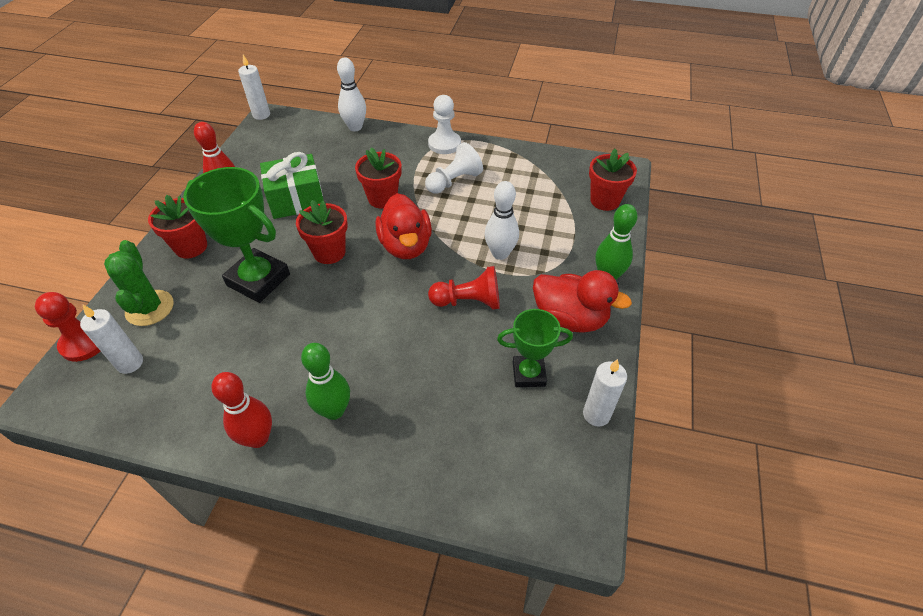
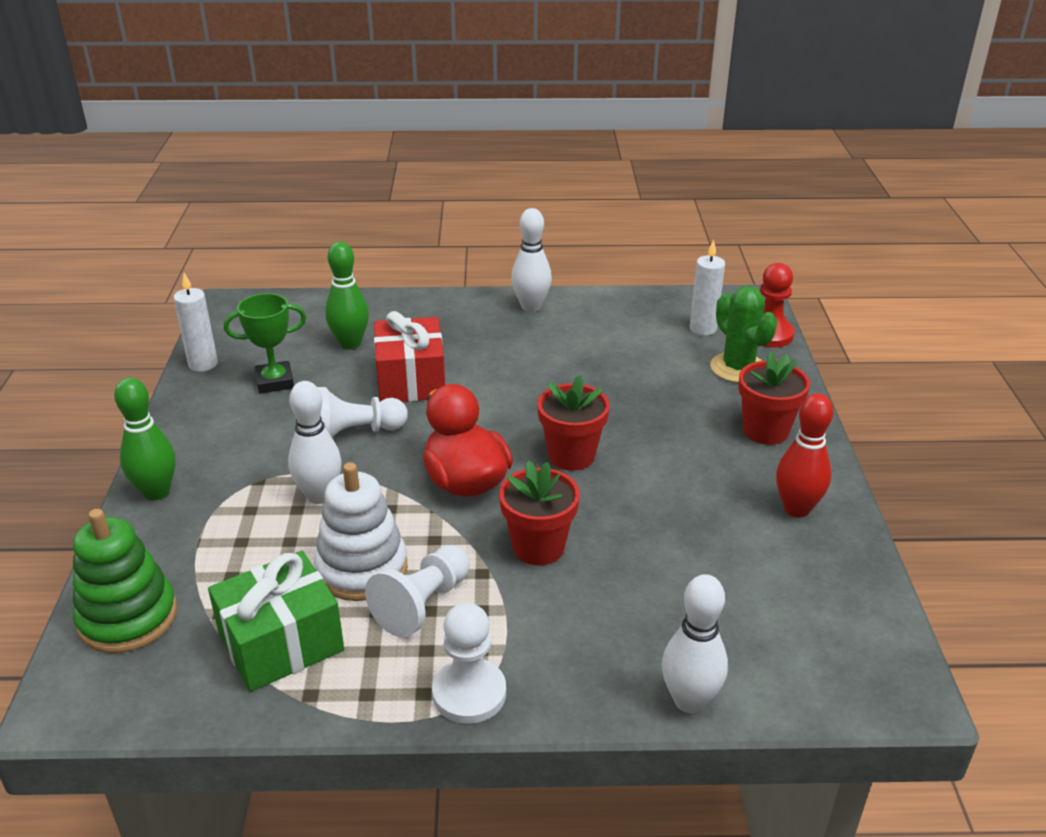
camera: 165 degrees right, 15 degrees down
(258, 280) = (639, 412): green trophy -> none
(258, 438) = (531, 306): red bowling pin -> white bowling pin
(261, 115) = (923, 693): white candle -> none
(296, 199) = (679, 519): green gift -> green gift (281, 643)
(334, 410) = (472, 330): green bowling pin -> green bowling pin (350, 344)
(413, 350) = (410, 380): none -> red gift
(468, 301) = (356, 433): red pawn -> white pawn
(481, 204) = (362, 569): none -> white stacking toy
(570, 318) = (220, 436): red duck -> none
(605, 200) = (128, 617): red flower pot -> green stacking toy

